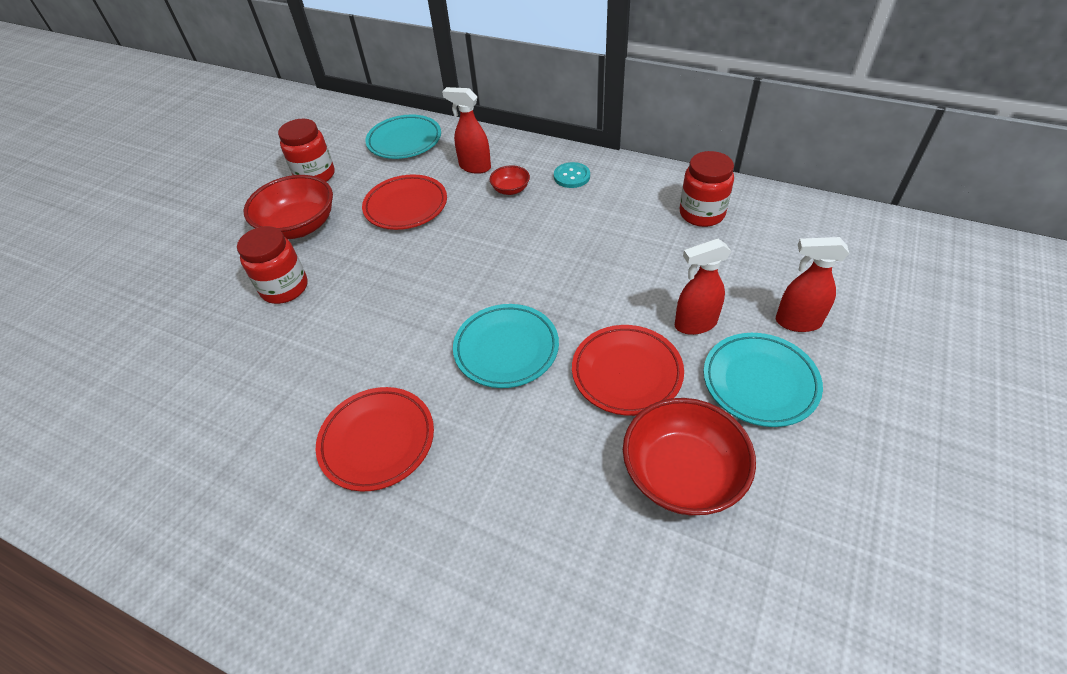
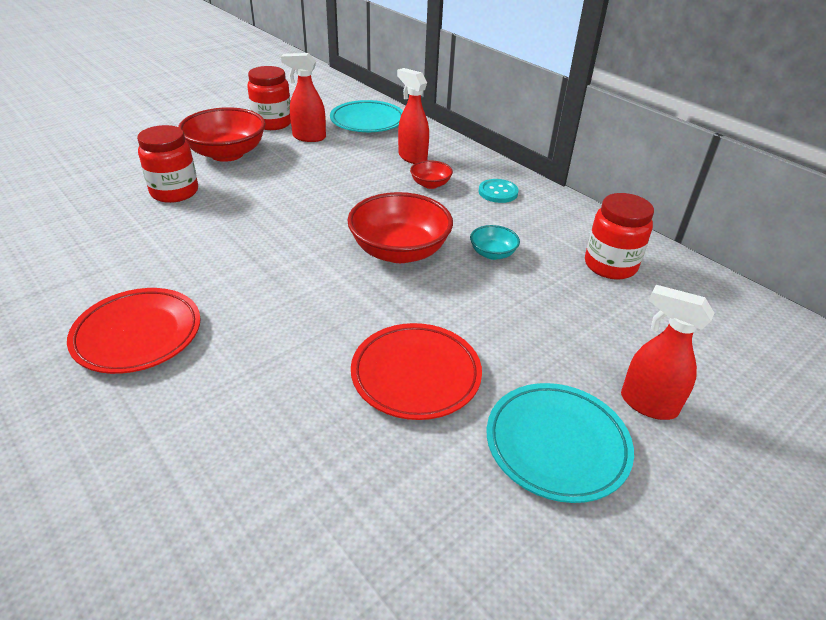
camera: 20 degrees right, 10 degrees down
(406, 206) = (326, 167): red plate -> none
(506, 349) = (316, 307): turquoise plate -> none
(608, 239) = (492, 253): none -> turquoise bowl
(682, 474) = (396, 496): red bowl -> red bowl (399, 251)
(694, 324) = (525, 360): red spray bottle -> red spray bottle (308, 137)

